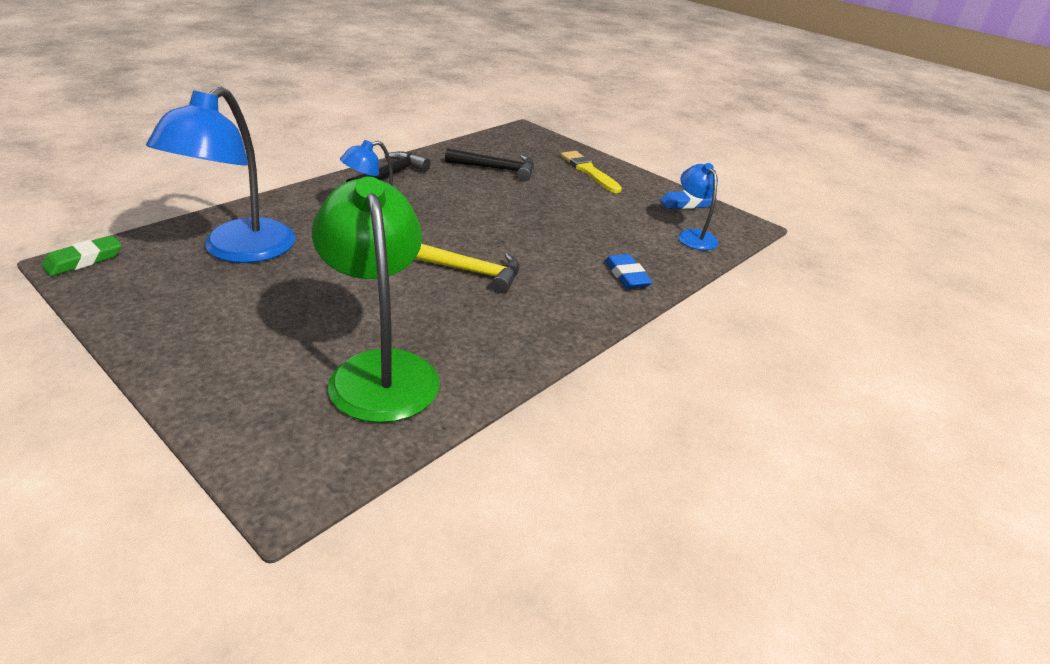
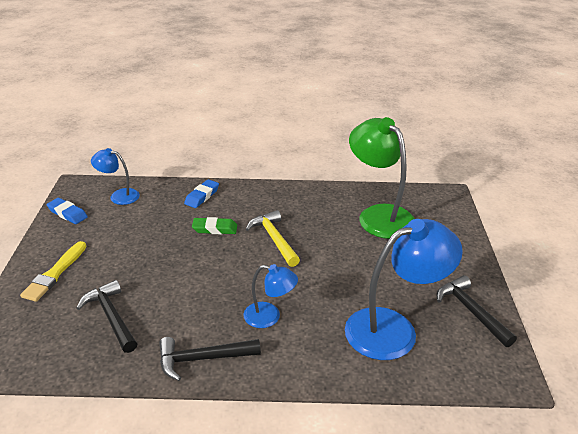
camera: 130 degrees left, 0 degrees up
(84, 260) = (504, 376): green eraser -> green eraser (215, 229)
(148, 302) = (471, 311): none -> black hammer
(380, 370) = (379, 215): green lamp -> green lamp turned 120 degrees clockwise
(693, 236) = (119, 196): blue lamp -> blue lamp turned 75 degrees clockwise

